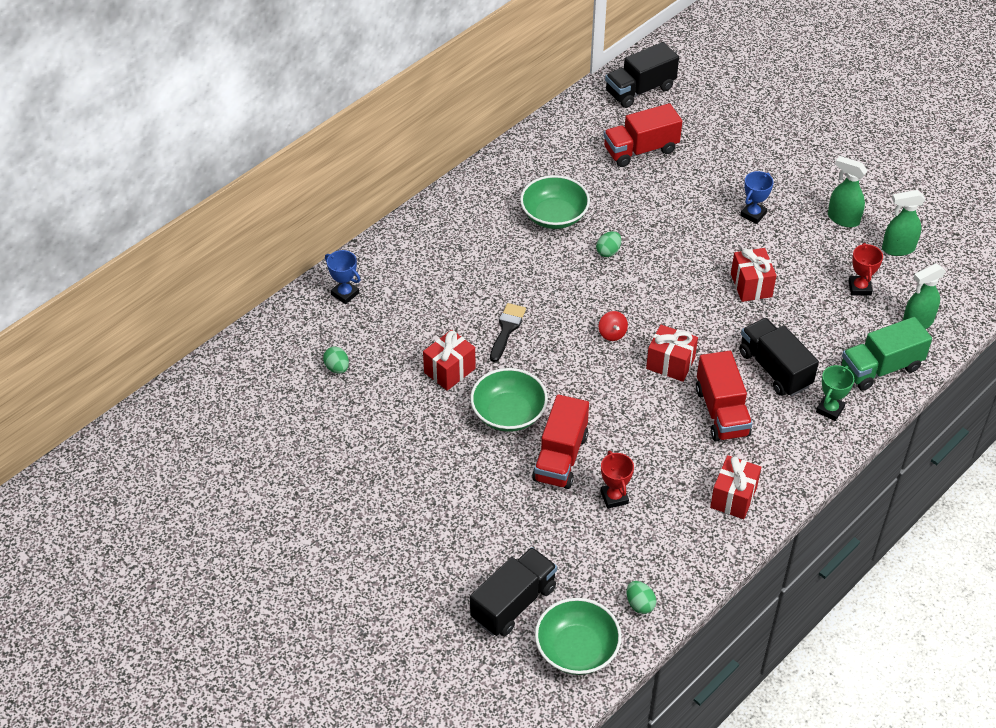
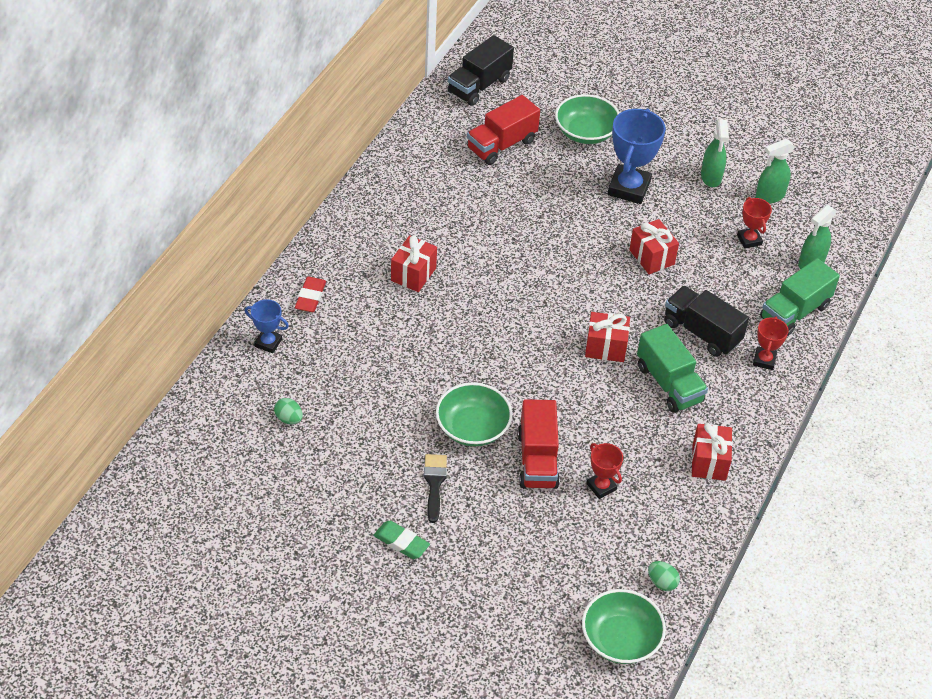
camera: 20 degrees left, 0 degrees up
(398, 506) = (401, 542): none -> green eraser
(401, 259) = (310, 297): none -> red eraser
(449, 370) = (400, 398): red gift -> red gift (413, 274)
(507, 329) = (440, 346): black brush -> black brush (434, 483)
(513, 603) = (546, 610): black truck -> none
(554, 215) = (443, 225): green bowl -> green bowl (585, 132)
(608, 251) = (508, 250): green egg -> none
(612, 333) = (541, 329): red spinning top -> none
(721, 412) = (669, 383): red truck -> green truck
(753, 214) = (629, 188): blue trophy -> blue trophy, size x1.86
(830, 409) = (764, 360): green trophy -> red trophy
(843, 219) = (711, 177): green spray bottle -> green spray bottle turned 105 degrees counterclockwise

